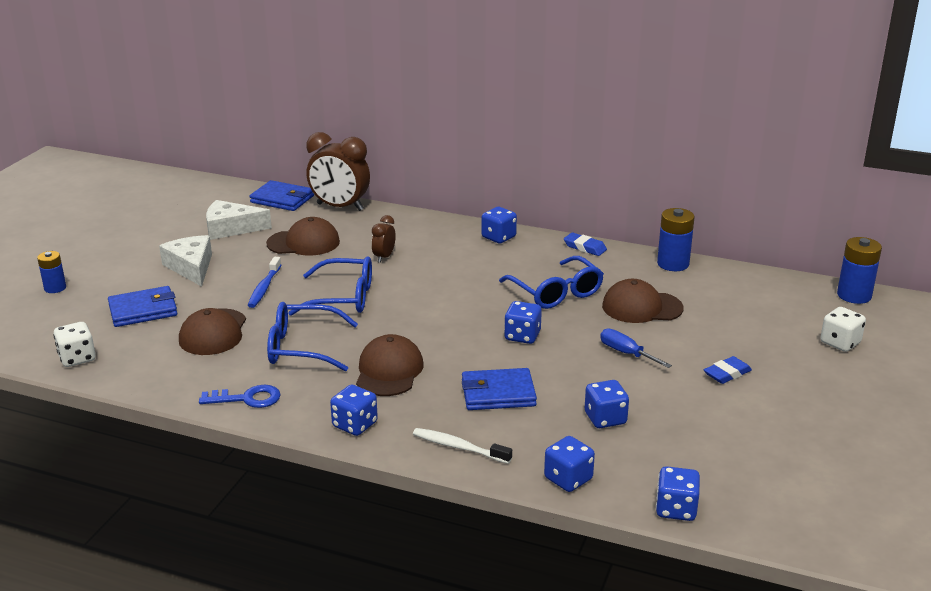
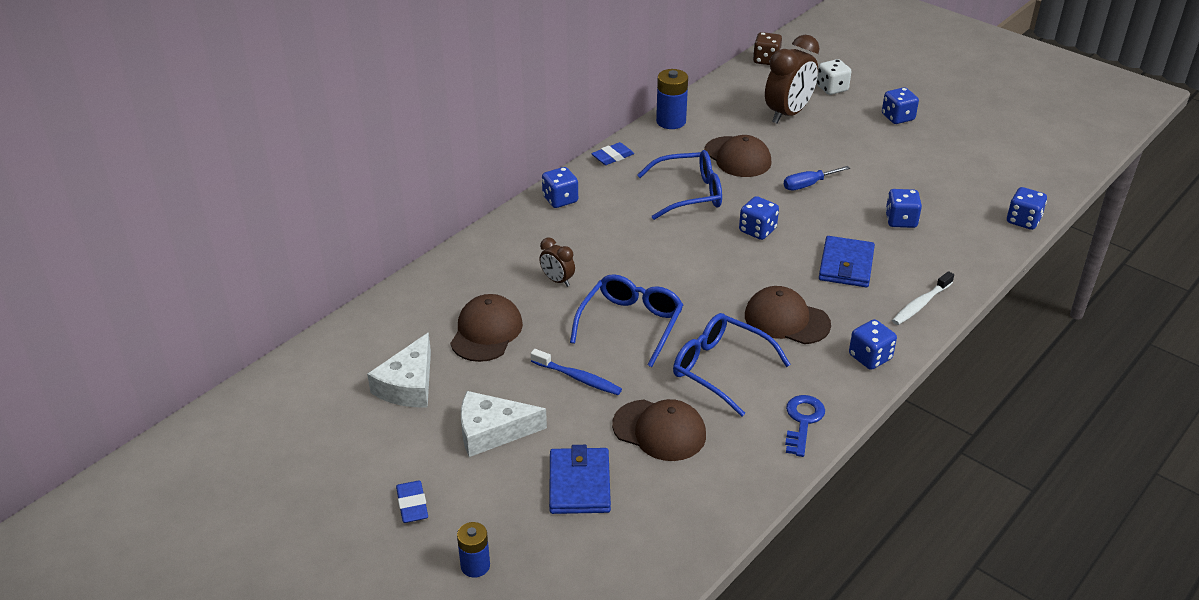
camera: 70 degrees left, 10 degrees up
(77, 358) = (668, 551): white dice -> none
(282, 199) = (356, 331): blue wallet -> none
(302, 348) = (720, 369): blue glasses -> blue glasses turned 105 degrees clockwise
(340, 207) = (413, 289): brown clock -> brown clock (788, 114)
(568, 479) = (977, 259): blue dice -> blue dice (897, 117)
(642, 307) = (737, 157): brown cap -> brown cap turned 60 degrees counterclockwise
(727, 374) = (856, 148): blue eraser -> blue eraser (412, 505)
(854, 295) = (766, 60): blue battery -> brown dice

